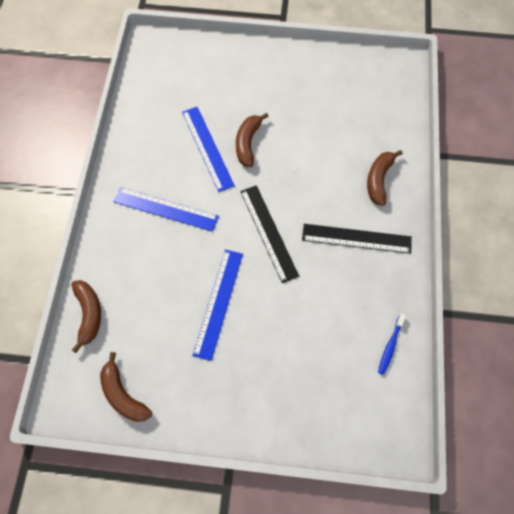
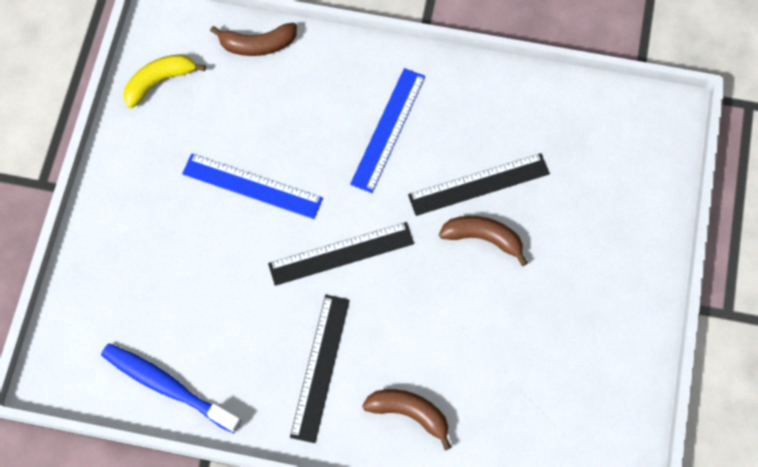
camera: 95 degrees right, 0 degrees up
(123, 394) = (159, 81): brown banana -> yellow banana
(207, 148) = (479, 184): blue ruler -> black ruler
(390, 346) = (167, 386): blue toothbrush -> blue toothbrush, size x1.92

